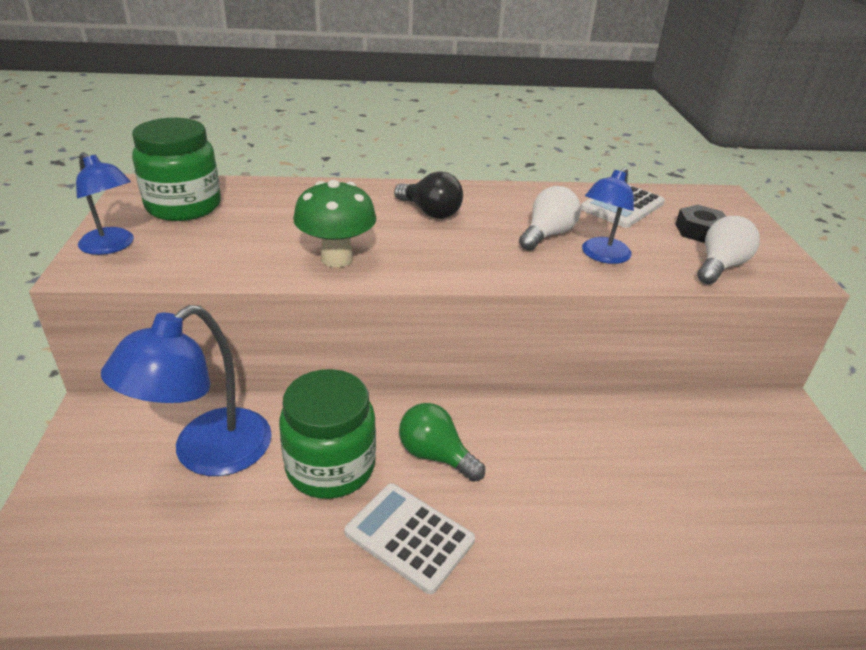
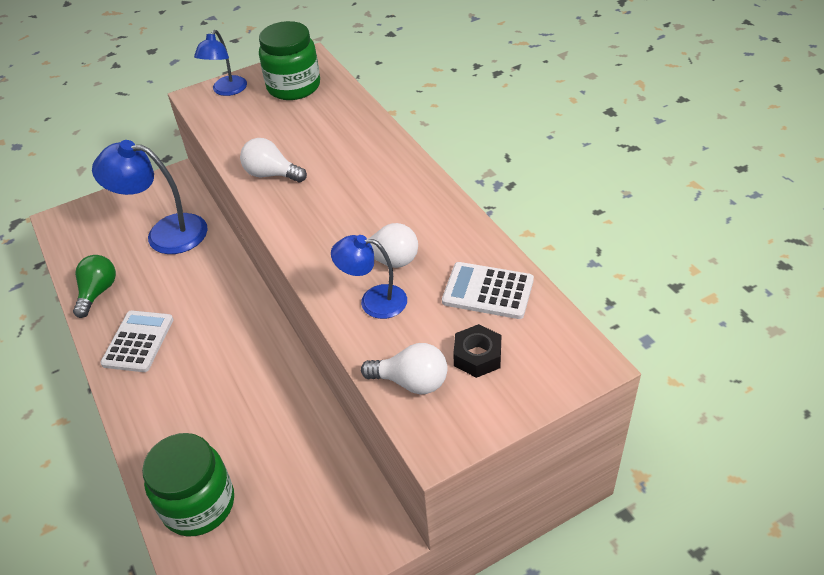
camera: 70 degrees right, 10 degrees up
(330, 467) = (178, 285): green jar -> green jar (198, 504)
(337, 259) = (271, 174): green mushroom -> white light bulb
(430, 212) = (375, 187): black light bulb -> none
(435, 455) = (210, 327): green light bulb -> green light bulb (98, 292)

